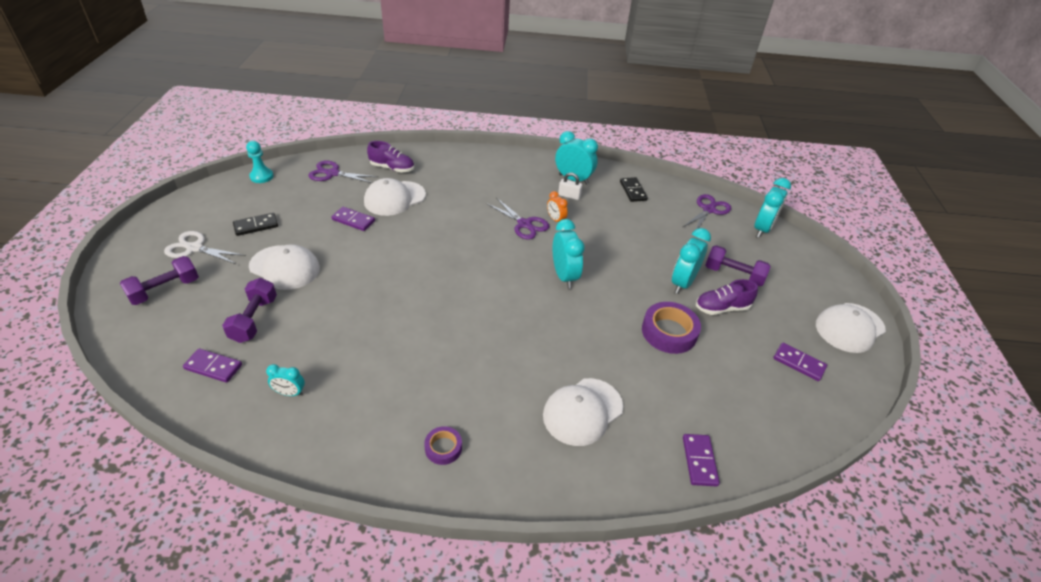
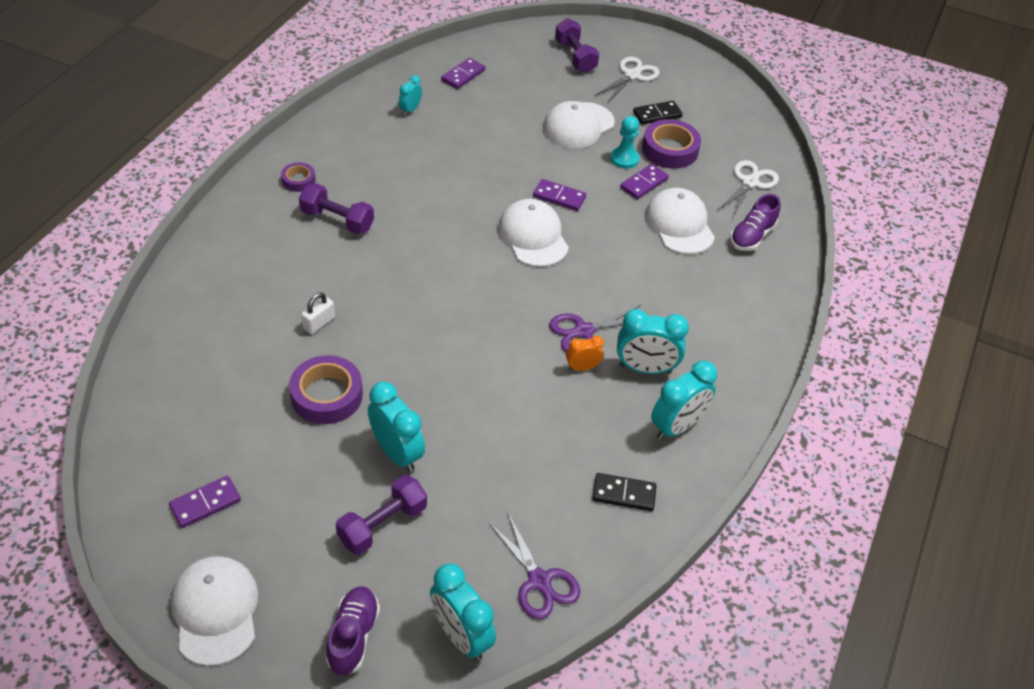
camera: 110 degrees right, 5 degrees up
(254, 319) = (510, 100): purple dumbbell -> purple dumbbell (337, 220)
(256, 226) = (657, 115): black domino -> black domino turned 75 degrees clockwise
(261, 176) = (755, 128): turquoise pawn -> turquoise pawn (624, 159)
(304, 213) = (670, 150): none -> purple tape
(332, 173) = (750, 182): purple scissors -> white scissors
(564, 276) = (467, 335): turquoise clock -> turquoise clock (645, 368)
(569, 196) = (634, 404): white padlock -> white padlock (319, 323)
(582, 411) = (274, 278): white cap -> white cap (533, 236)
(699, 461) = (165, 339): purple domino -> purple domino (559, 197)
(721, 308) = (332, 472): purple shoe -> purple shoe (353, 636)

